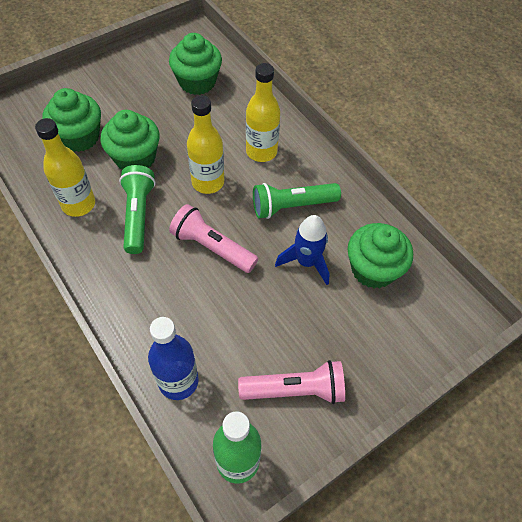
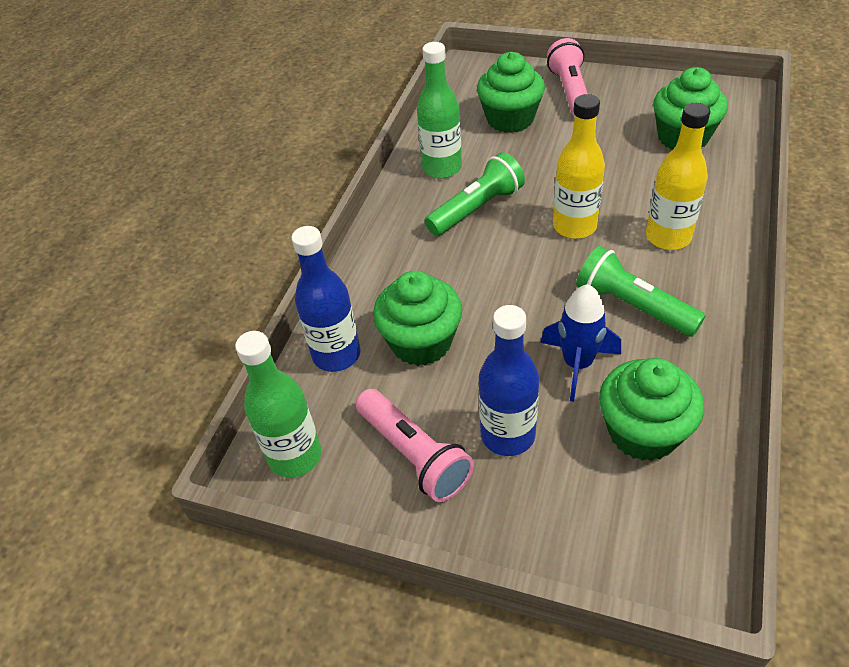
camera: 60 degrees right, 10 degrees down
(78, 204) = (442, 168): yellow bottle -> green bottle
(135, 158) = (535, 164): green cupcake -> green cupcake (421, 342)
(212, 247) = (504, 280): pink flashlight -> pink flashlight (570, 92)
(323, 331) = (507, 435): none -> blue bottle

